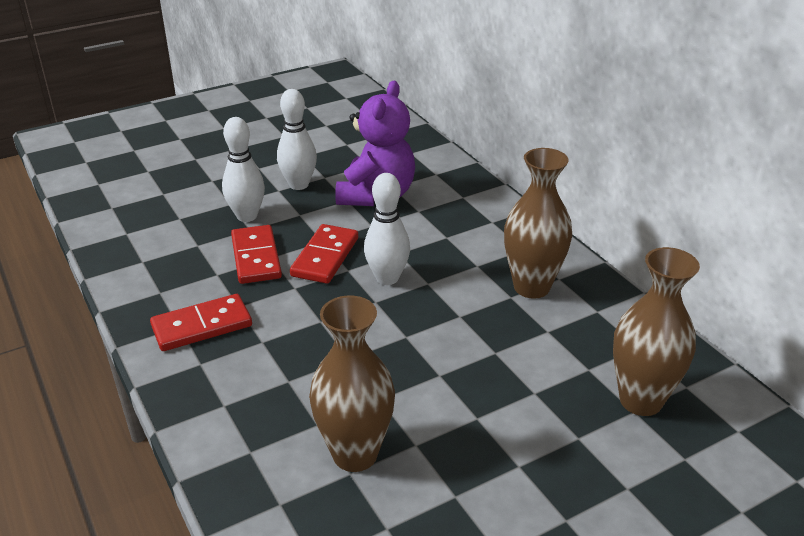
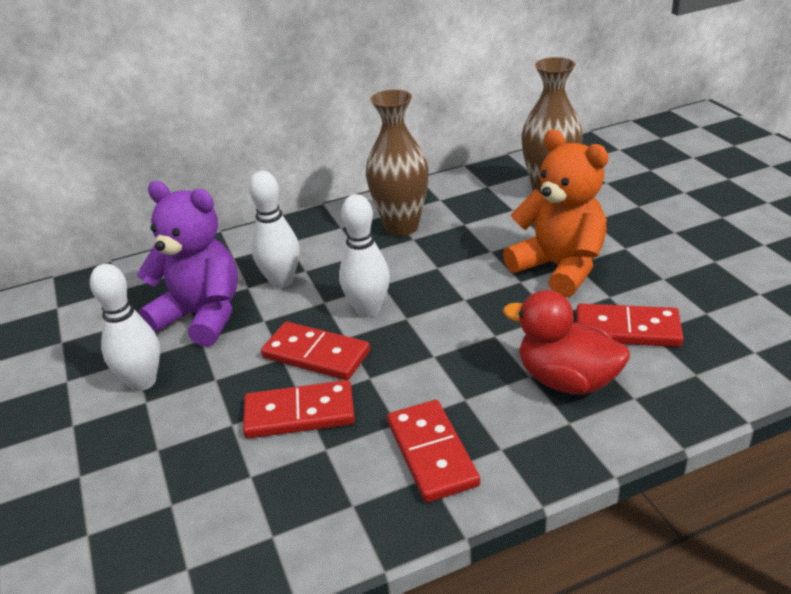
camera: 80 degrees left, 0 degrees up
(247, 216) = (198, 429): white bowling pin -> white bowling pin (281, 281)
(279, 405) = (566, 380): none -> red duck
(355, 454) = (627, 330): brown vase -> red domino
(467, 405) = (559, 268): none -> orange teddy bear

